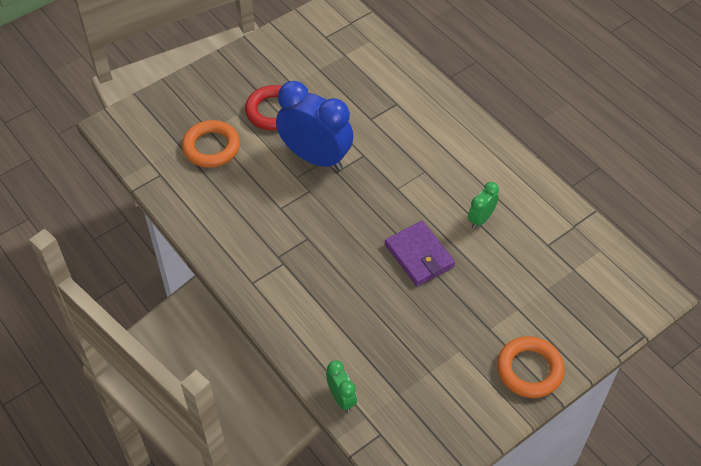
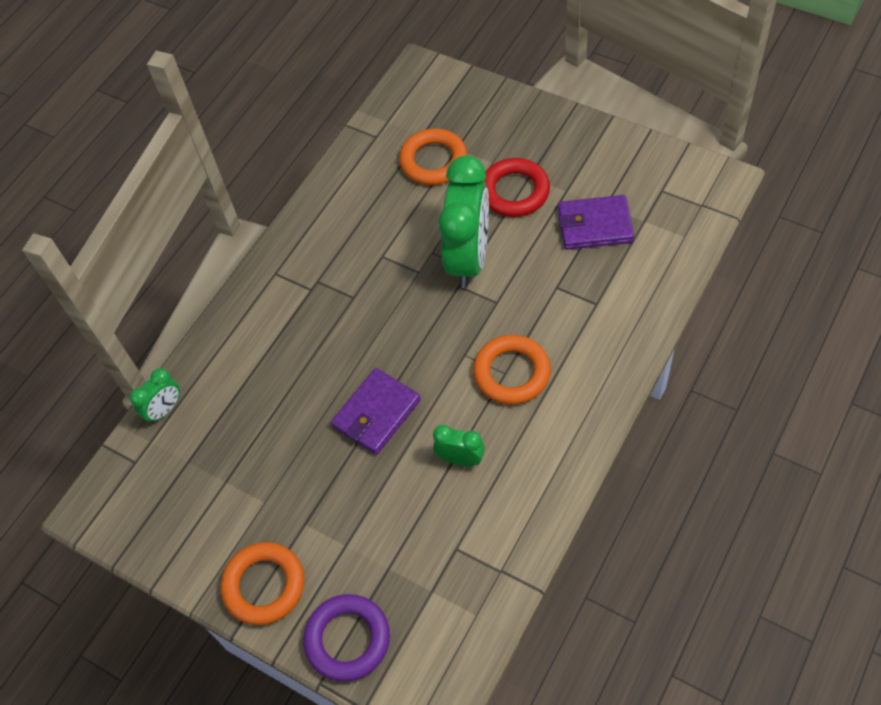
camera: 75 degrees right, 5 degrees up
(315, 157) = (468, 258): blue clock -> green clock
(332, 80) = (595, 225): none -> purple wallet
(427, 167) = (512, 373): none -> orange ring
(591, 329) = (348, 639): none -> purple ring

